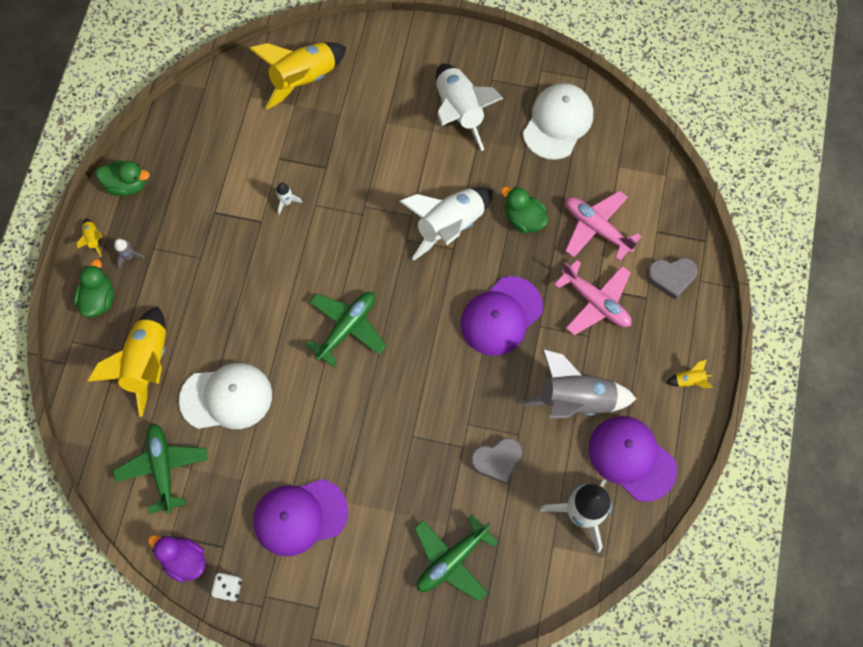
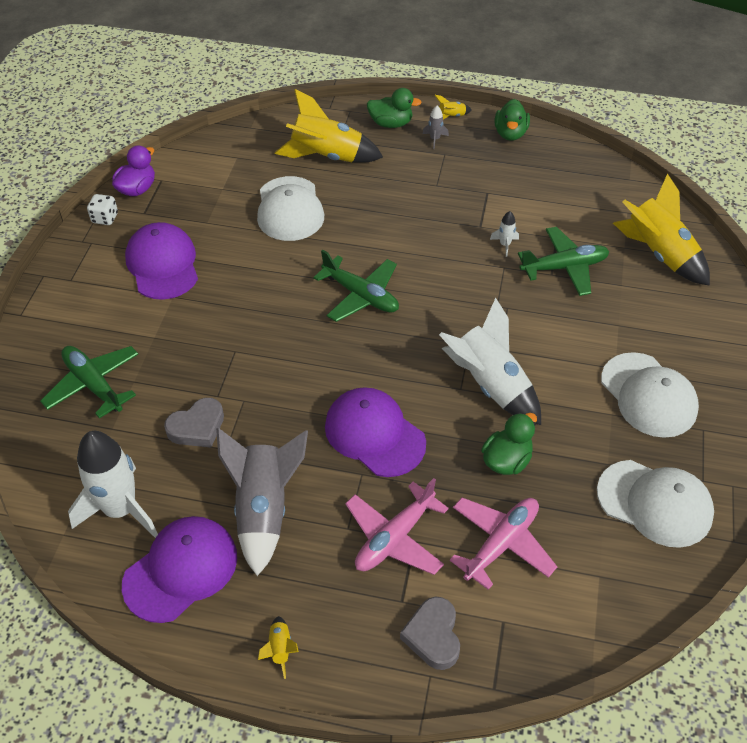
camera: 90 degrees right, 20 degrees down
(163, 468) = (224, 171): green plane -> green plane (564, 267)
(459, 111) = (648, 395): white rocket -> white cap
(497, 460) = (197, 427): grey heart -> grey heart turned 105 degrees counterclockwise

